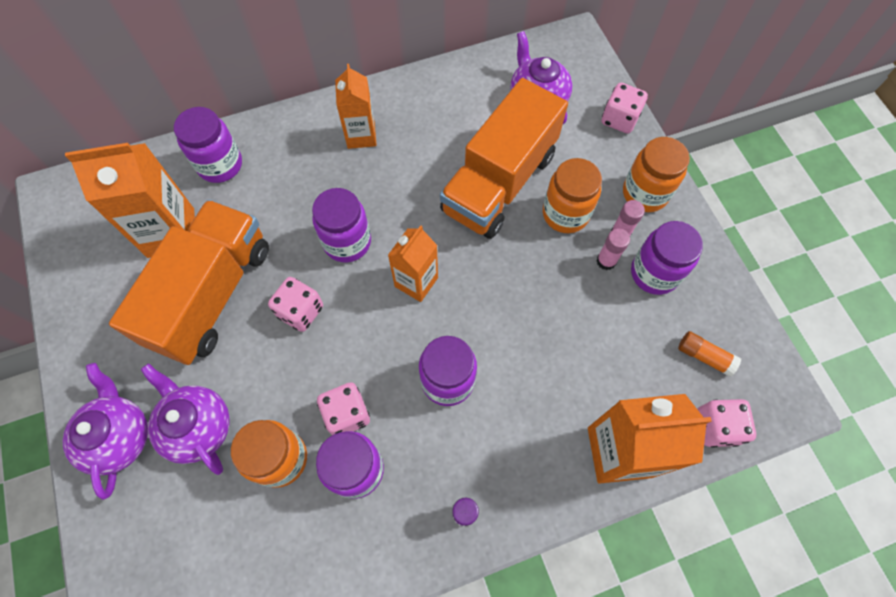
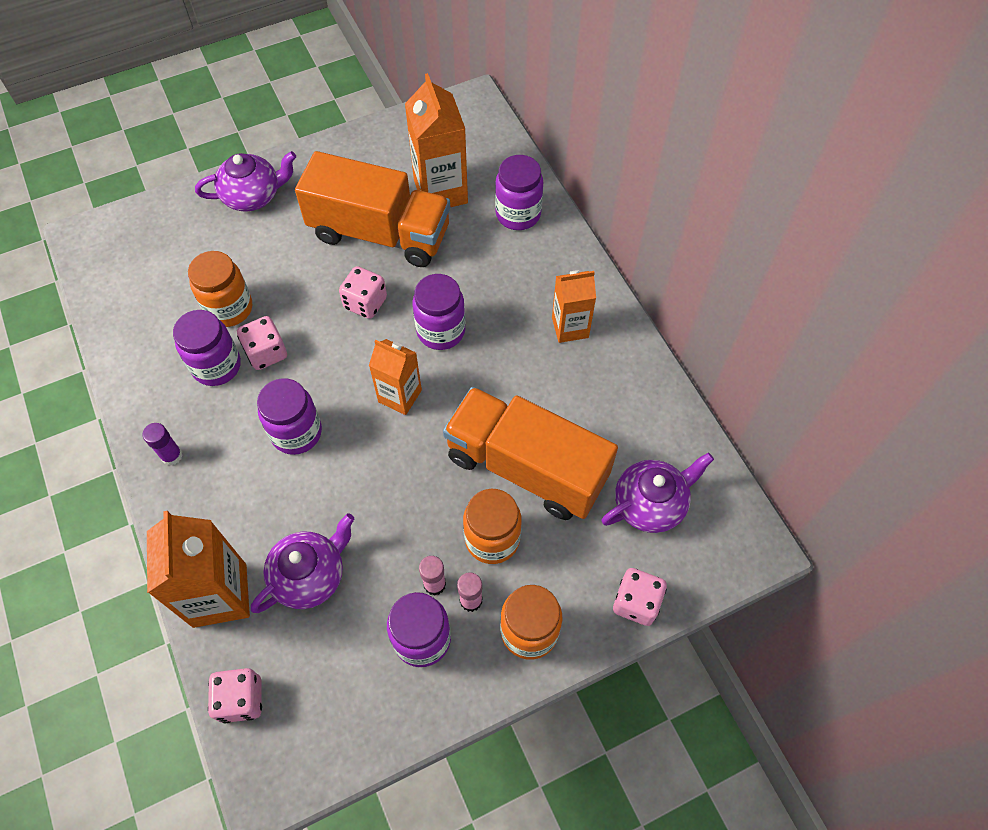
camera: 85 degrees right, 5 degrees down
(197, 426) = (259, 246): purple teapot -> purple teapot (310, 575)
(704, 356) = (321, 691): orange glue stick -> none

